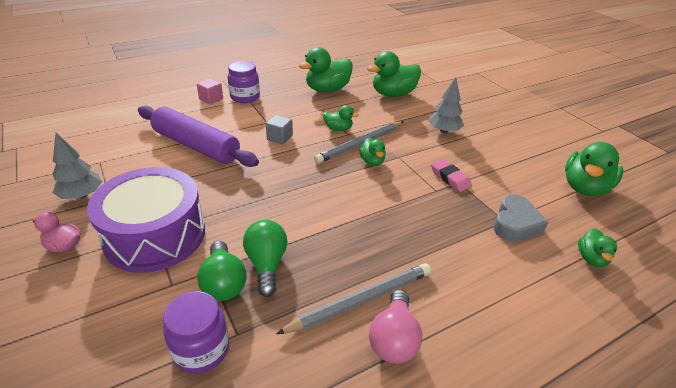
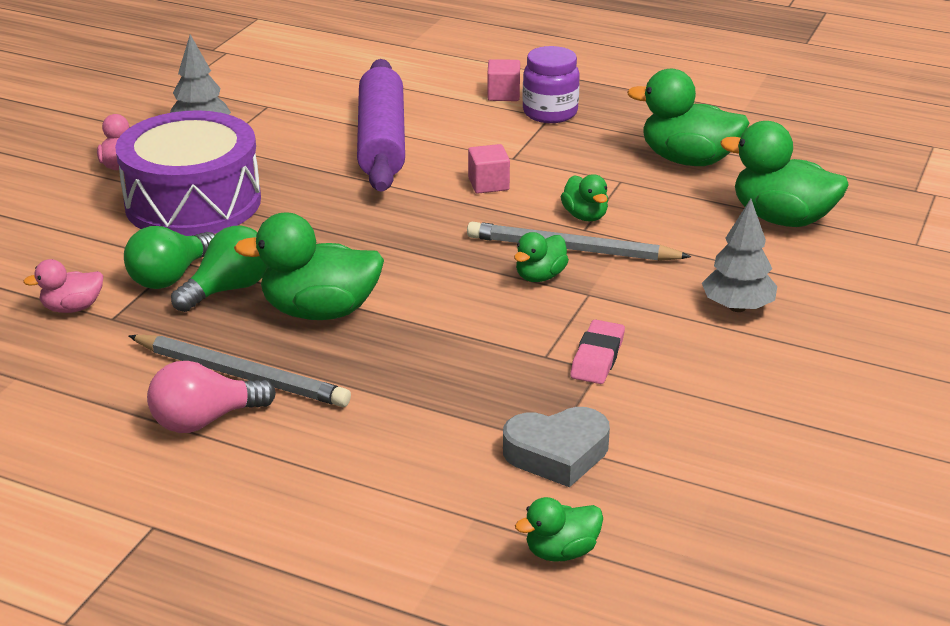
camera: 55 degrees right, 5 degrees down
(201, 350) = (72, 308): purple jar -> pink duck
(279, 138) = (488, 184): grey cube -> pink cube
(584, 187) = (776, 505): green duck -> green duck (320, 311)

